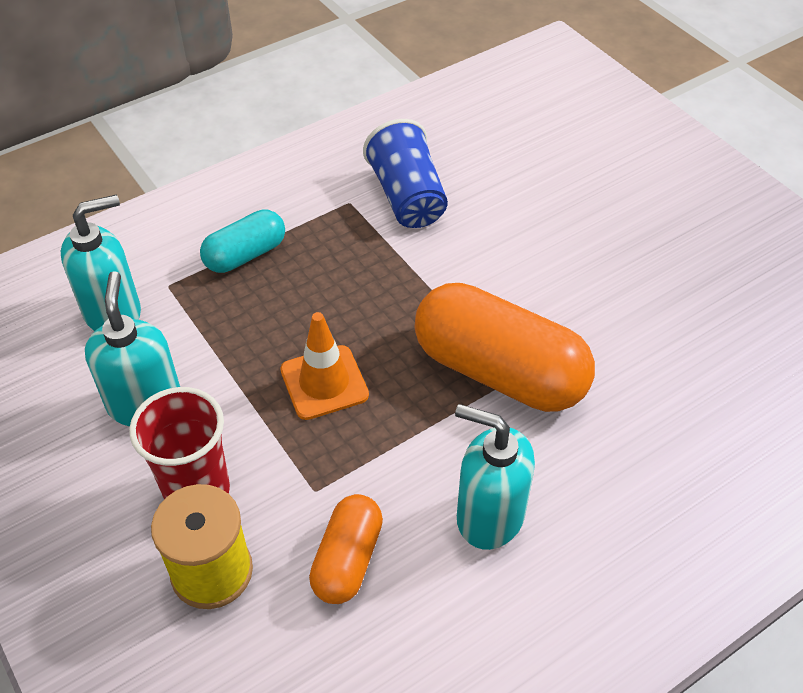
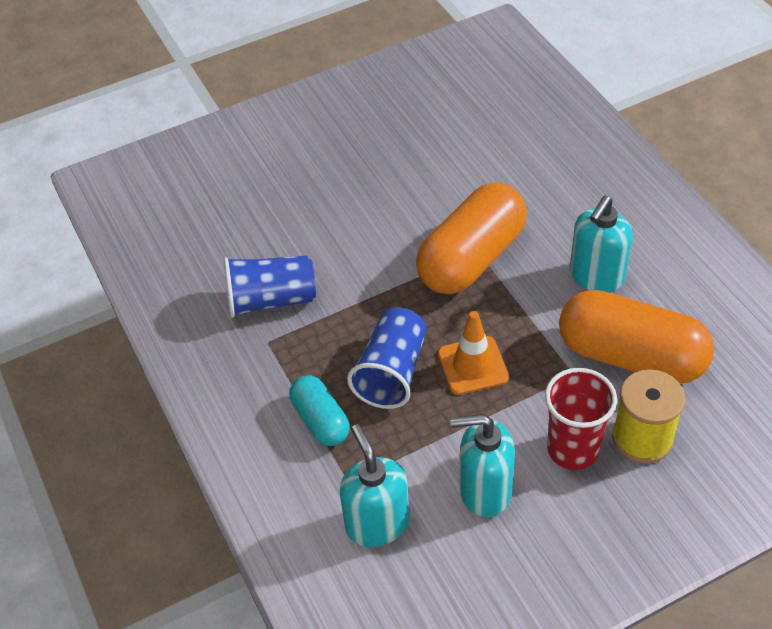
camera: 80 degrees left, 0 degrees up
(311, 308) = (392, 372): none -> blue cup
(347, 559) = (631, 356): orange capsule -> orange capsule, size x1.86

